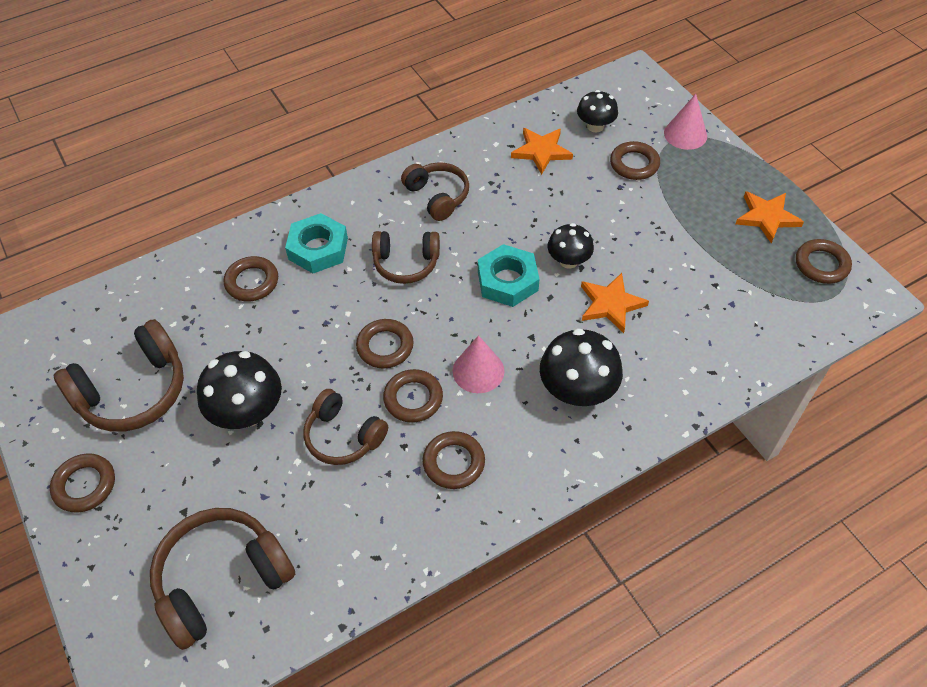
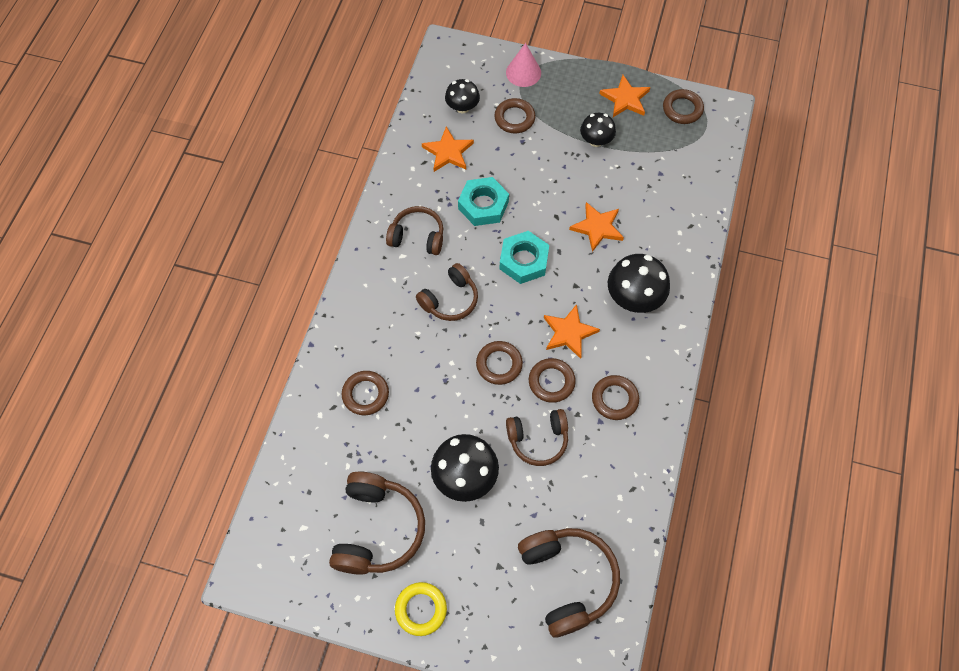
camera: 45 degrees left, 10 degrees up
(85, 485) = (421, 609): brown ring -> yellow ring
(222, 580) = (567, 580): brown headphones -> brown headphones turned 150 degrees clockwise
(318, 249) = (382, 336): turquoise nut -> turquoise nut (483, 205)
(478, 371) = (569, 333): pink cone -> orange star
(568, 260) = (545, 218): black mushroom -> black mushroom (596, 140)

